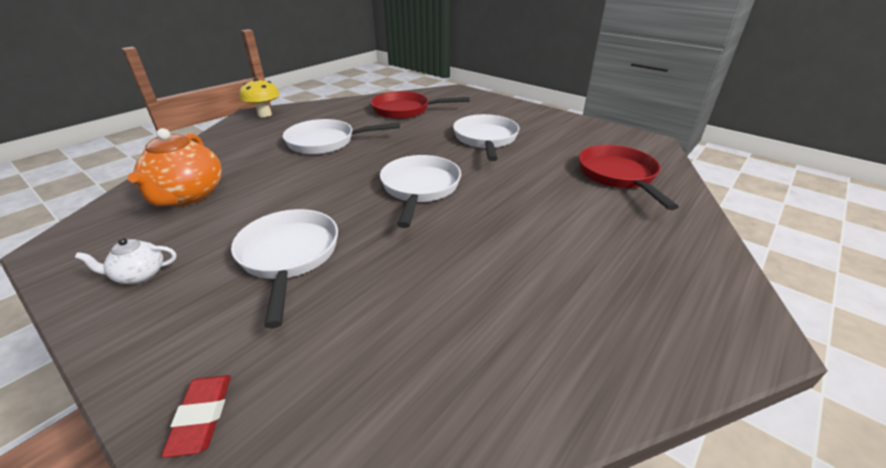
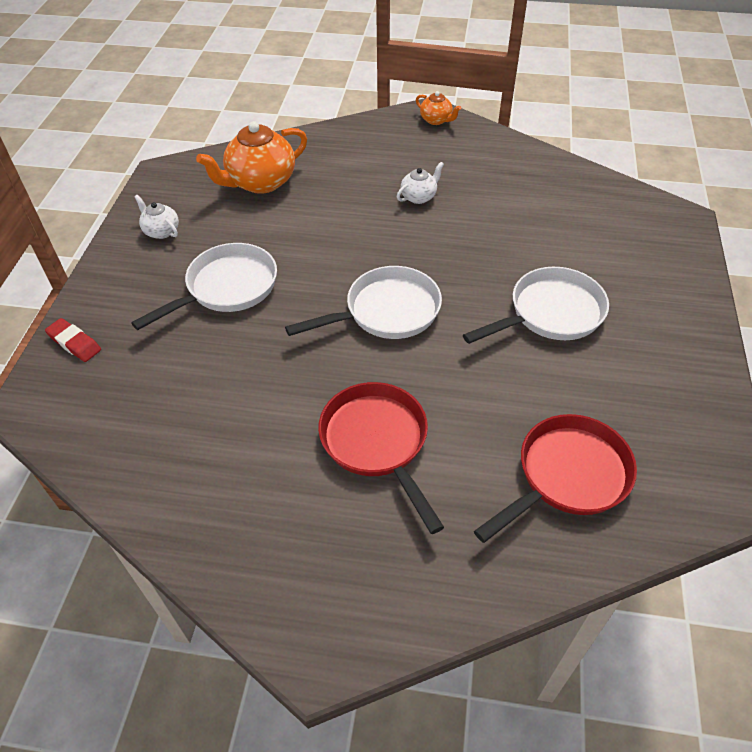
camera: 60 degrees right, 15 degrees up
(202, 417) = (74, 343): red eraser -> red eraser turned 75 degrees clockwise
(264, 114) = (436, 120): yellow mushroom -> orange teapot
(326, 142) = (419, 197): white pan -> white teapot
(405, 110) = (560, 208): red pan -> red pan (377, 442)

